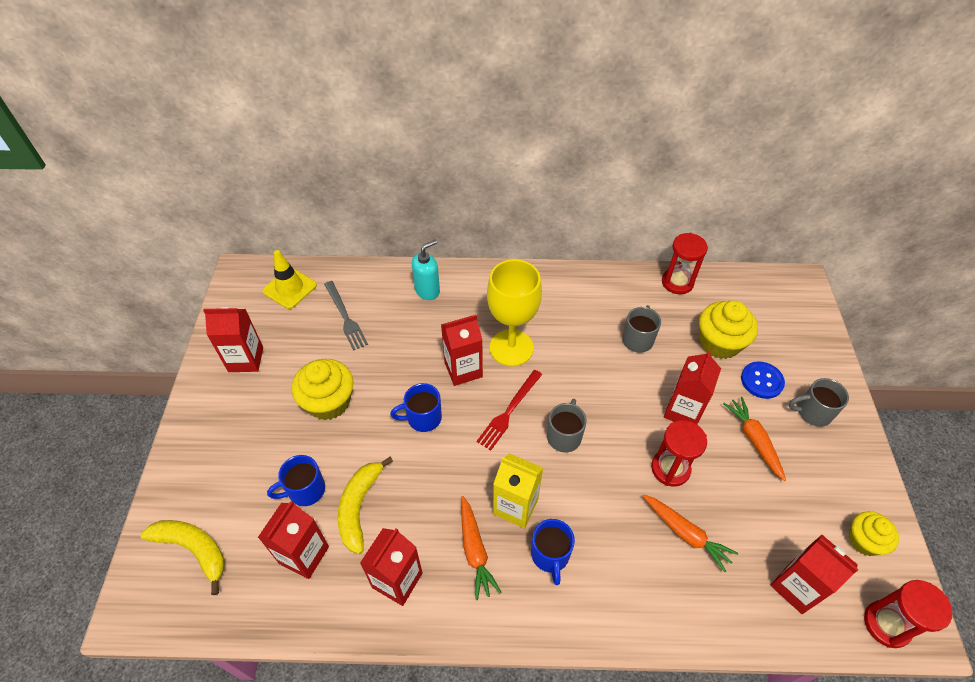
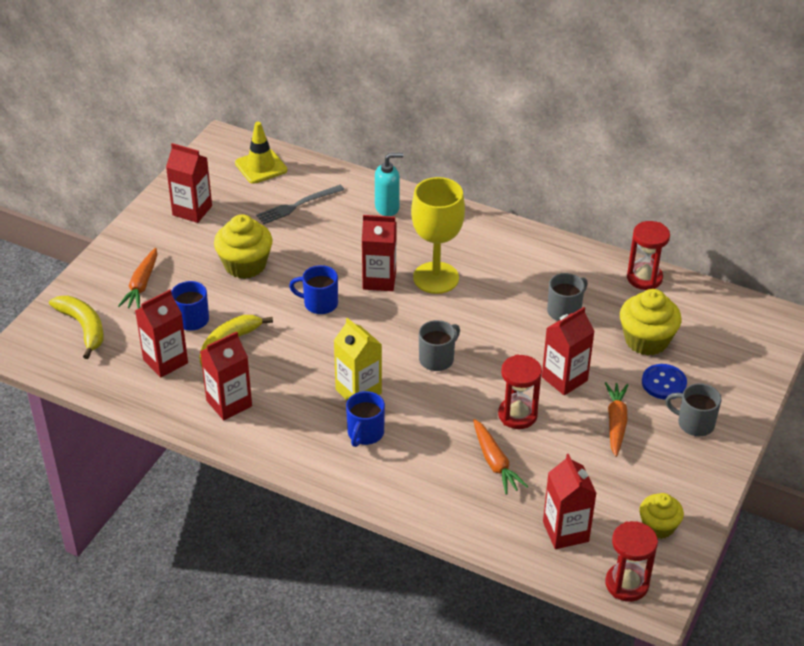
camera: 25 degrees right, 10 degrees down
(345, 317) = (298, 205): grey fork -> grey fork turned 60 degrees clockwise
(475, 550) = (304, 407): orange carrot -> orange carrot (142, 285)
(509, 411) = (400, 324): red fork -> none

